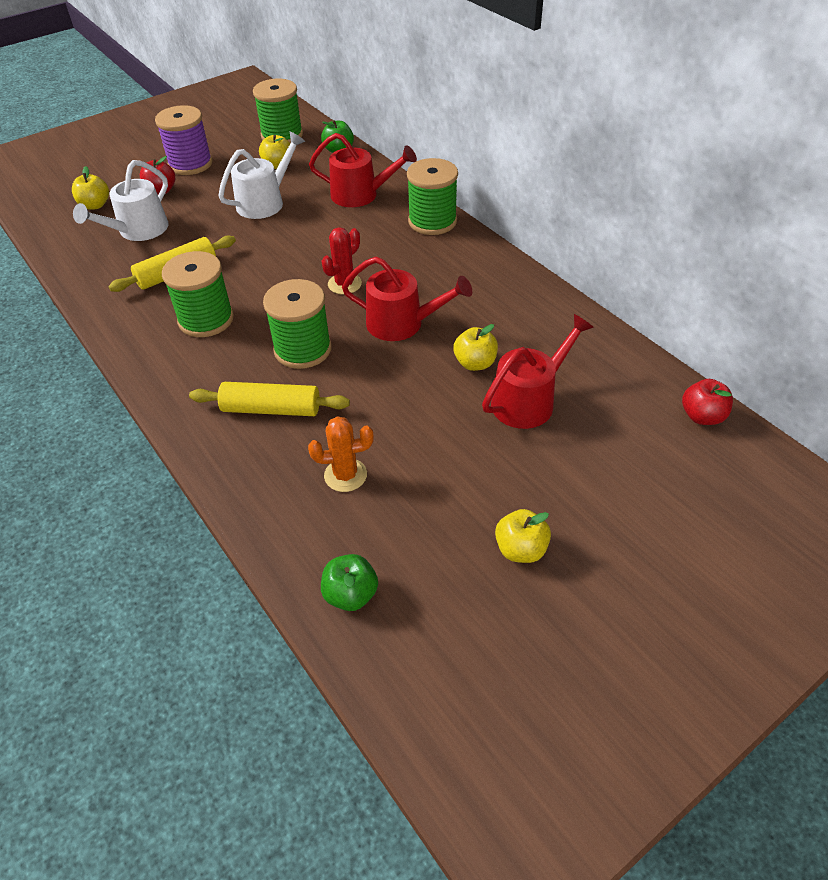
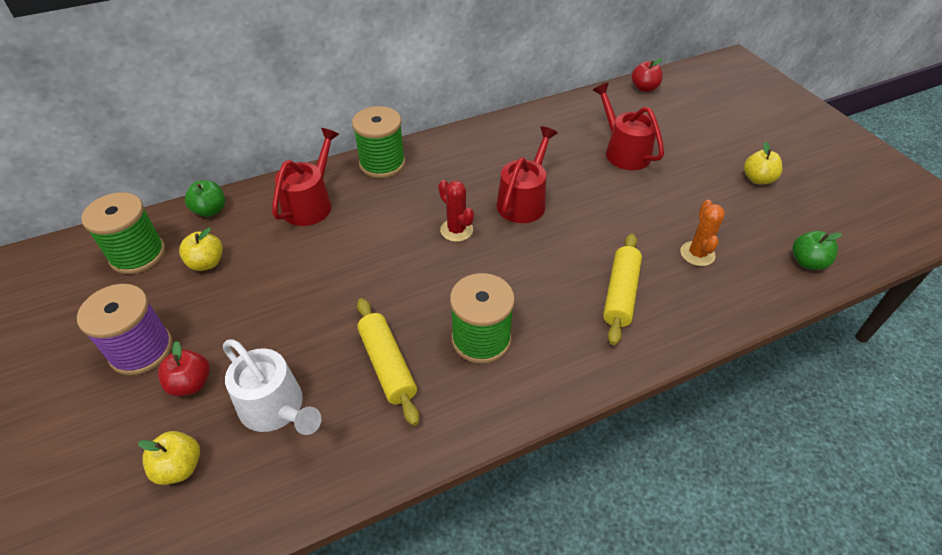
camera: 80 degrees left, 0 degrees up
(265, 202) = (281, 279): white watering can -> none
(302, 349) = (544, 267): green spool -> none
(475, 363) = (580, 169): yellow apple -> none

